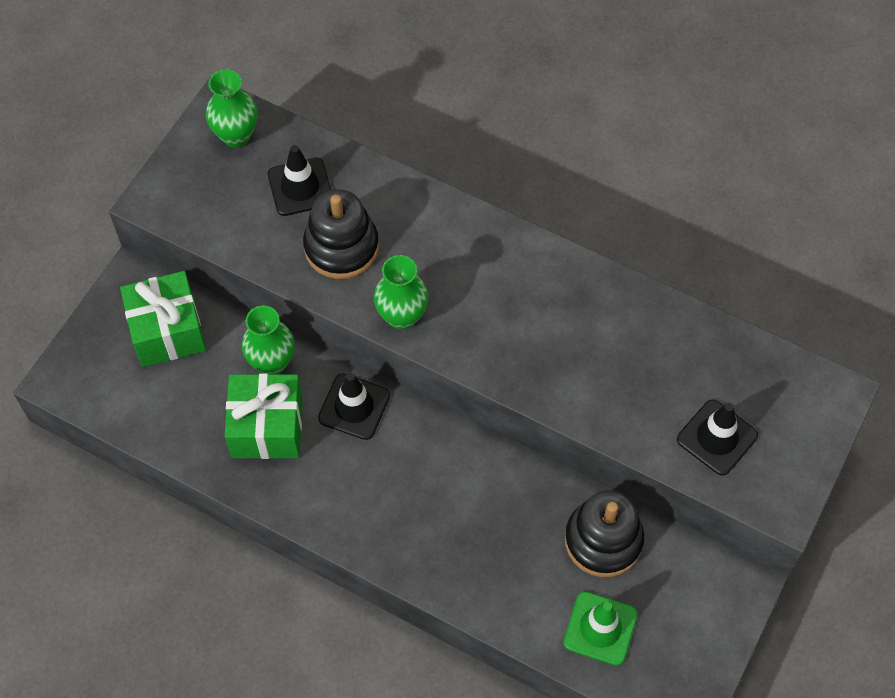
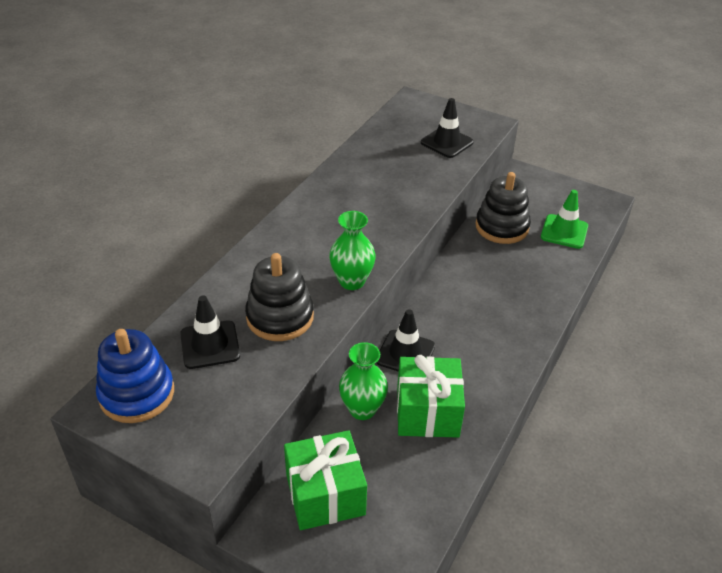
camera: 90 degrees left, 20 degrees down
(236, 136) = (137, 394): green vase -> blue stacking toy

